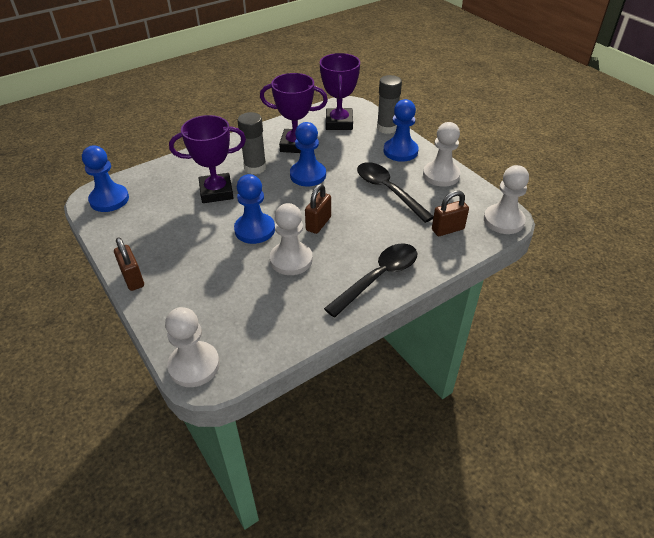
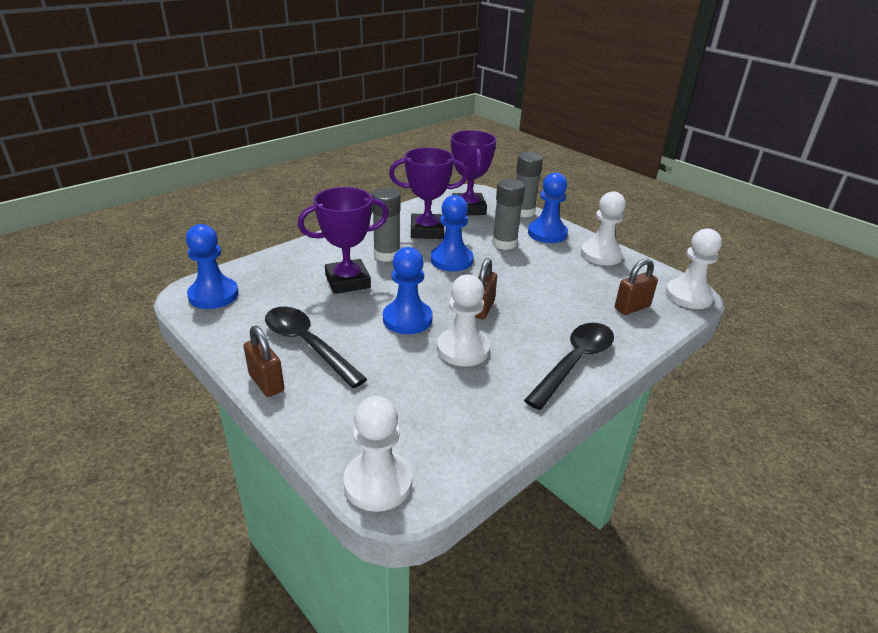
camera: 10 degrees left, 10 degrees down
(359, 160) = (504, 243): none -> grey glue stick
(388, 191) = (549, 272): black spoon -> black spoon (307, 345)

